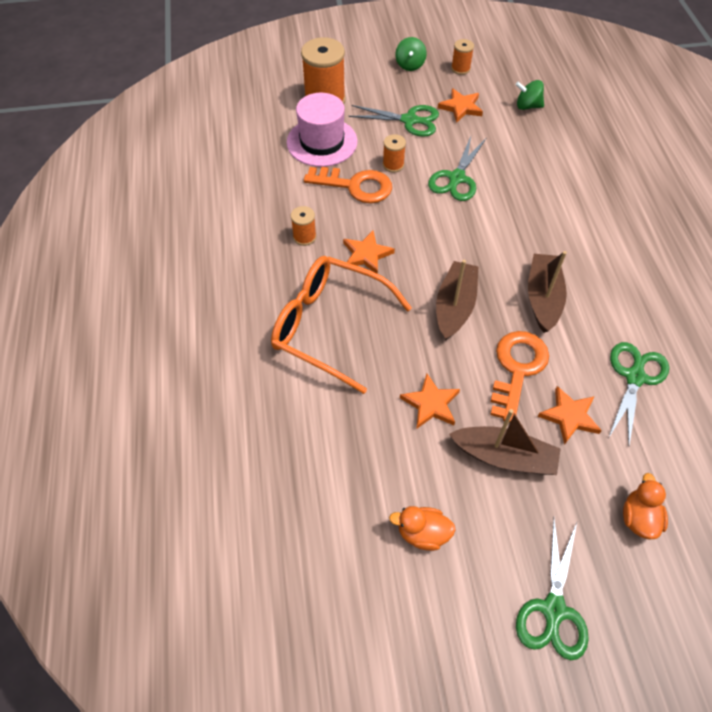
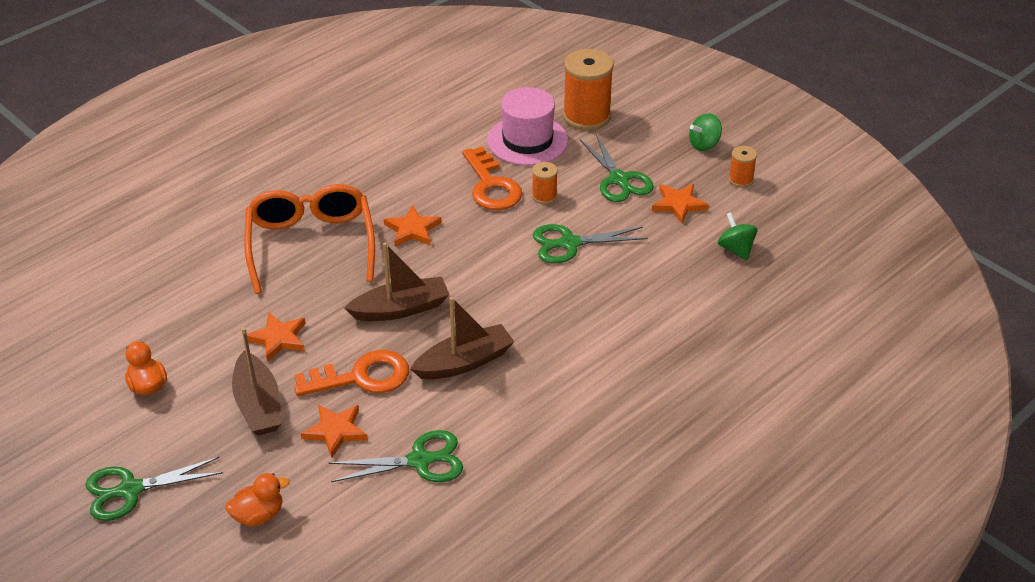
camera: 55 degrees right, 15 degrees down
(304, 237) = (398, 185): orange spool -> none

